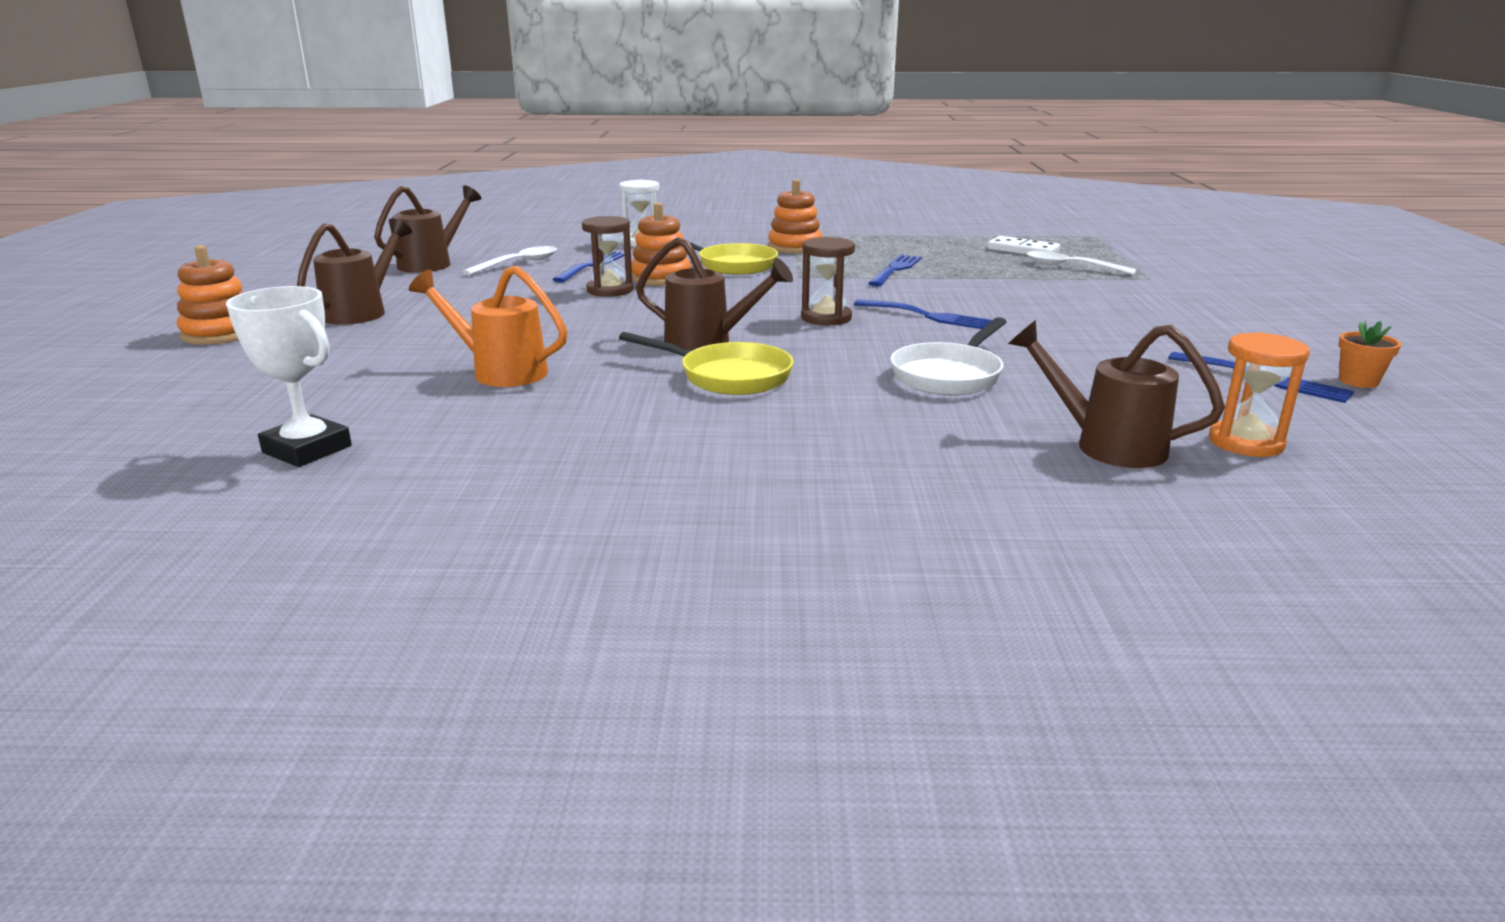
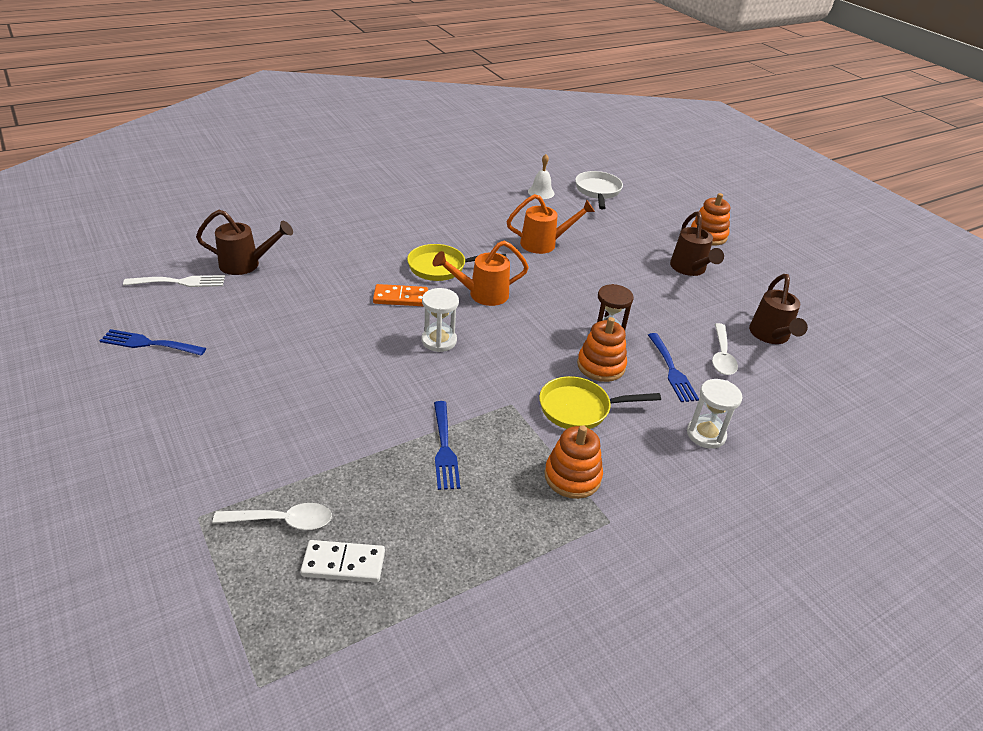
camera: 145 degrees right, 15 degrees up
(307, 449) = (541, 192): white trophy -> white bell
(709, 341) = (481, 294): brown watering can -> orange watering can
(826, 318) = (439, 341): brown hourglass -> white hourglass
(837, 358) = (401, 298): none -> orange domino
(928, 316) = (374, 364): blue fork -> none
(949, 375) = (333, 298): white pan -> white pan (598, 191)
(1246, 443) = (180, 282): orange hourglass -> white fork
(1358, 381) = (88, 358): orange flower pot -> none

